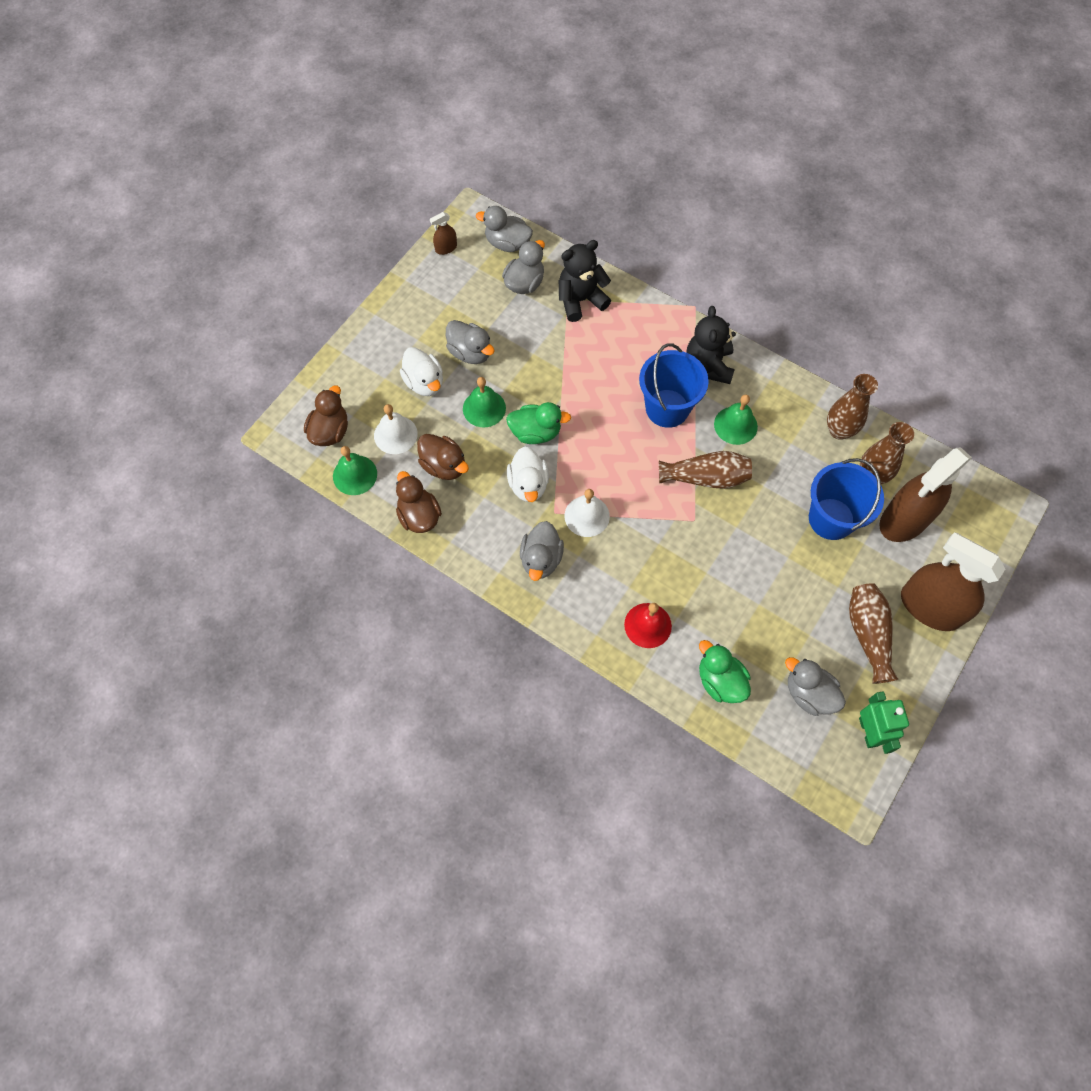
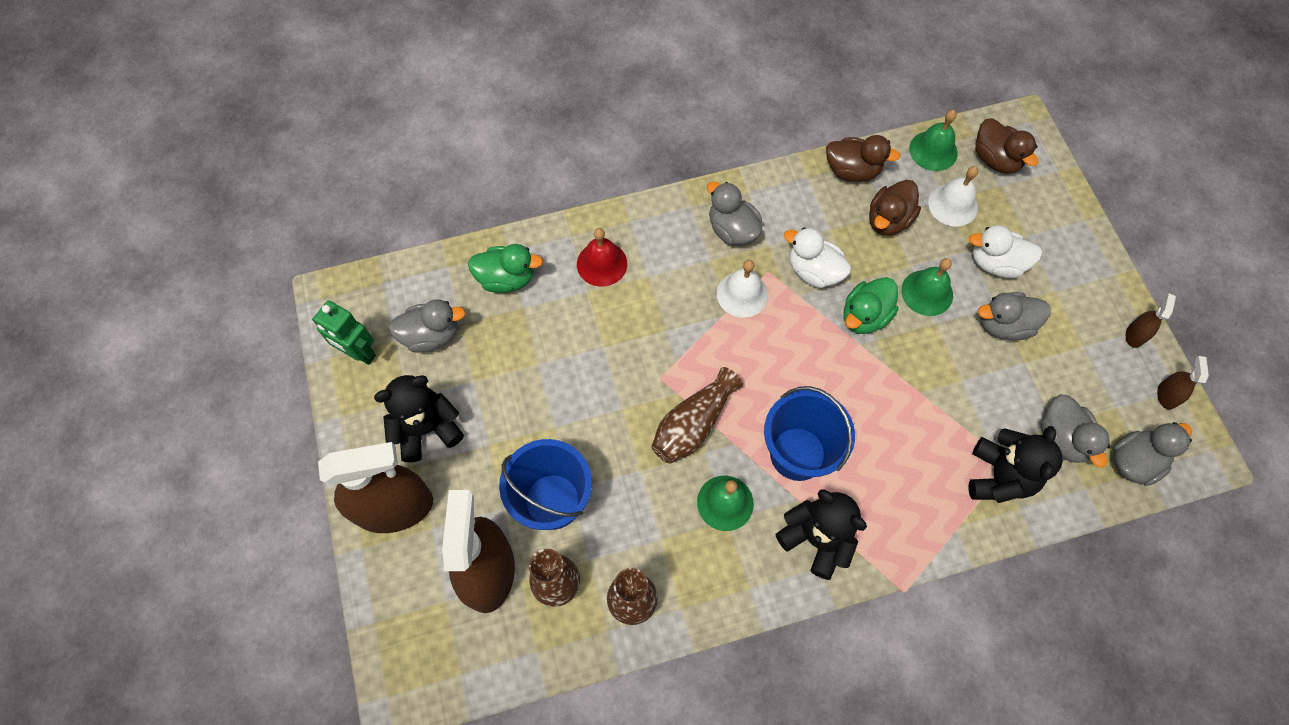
camera: 130 degrees right, 0 degrees up
(415, 282) = (1135, 335): none -> brown spray bottle
(444, 466) = (888, 220): brown duck -> brown duck turned 45 degrees counterclockwise
(868, 634) = (427, 429): brown vase -> black teddy bear

